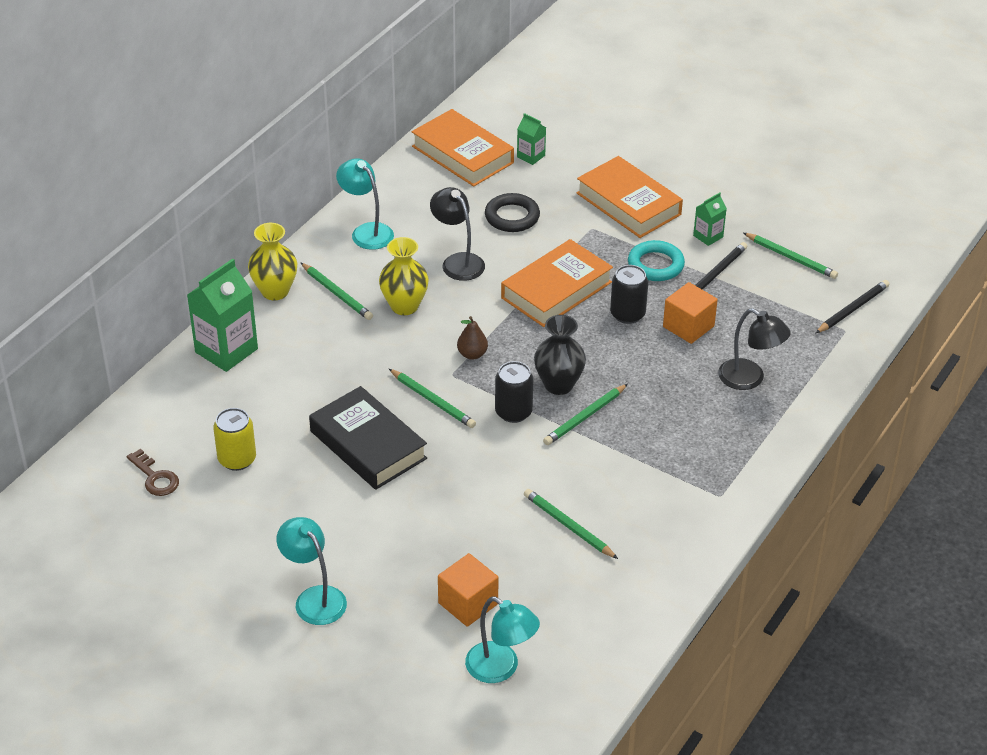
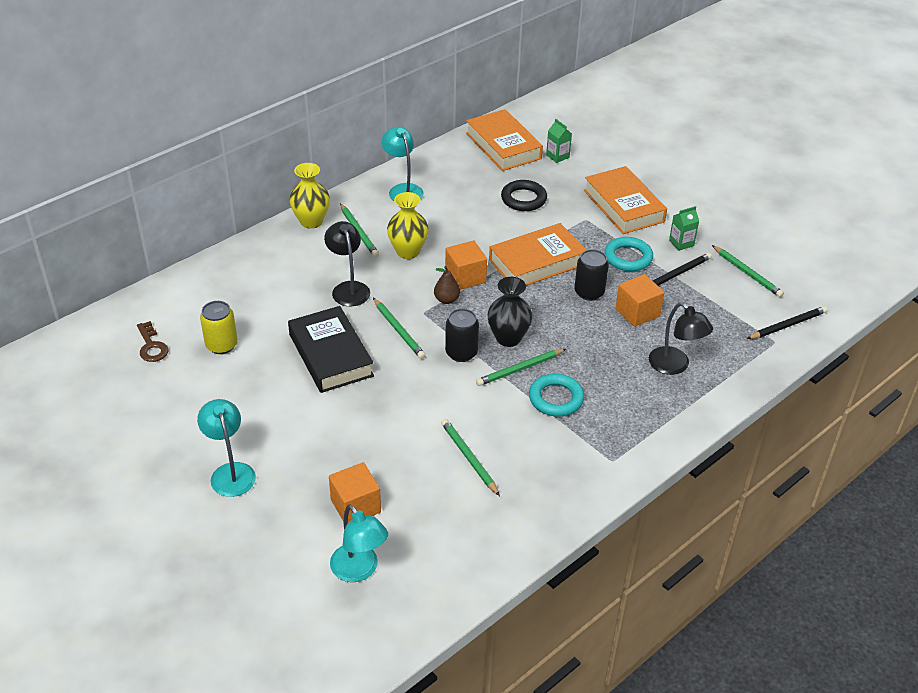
camera: 15 degrees right, 0 degrees up
(226, 350) = (253, 259): green carton -> none
(458, 261) = (465, 225): black lamp -> black lamp (348, 288)
(482, 324) = (465, 277): none -> orange cube
(636, 441) = (556, 398): none -> turquoise ring

